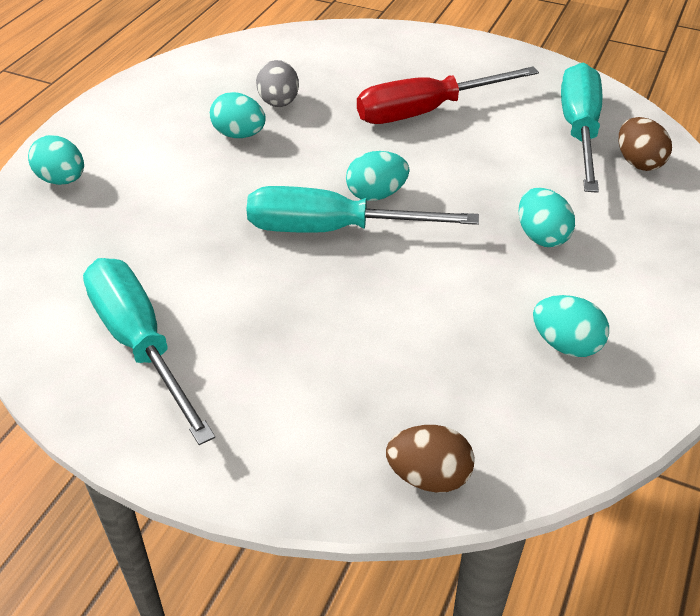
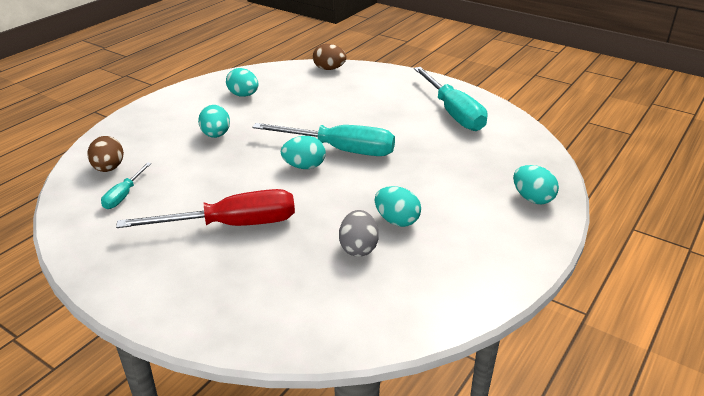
camera: 170 degrees left, 10 degrees down
(579, 130) = (124, 195): turquoise screwdriver -> turquoise screwdriver, size x0.49

